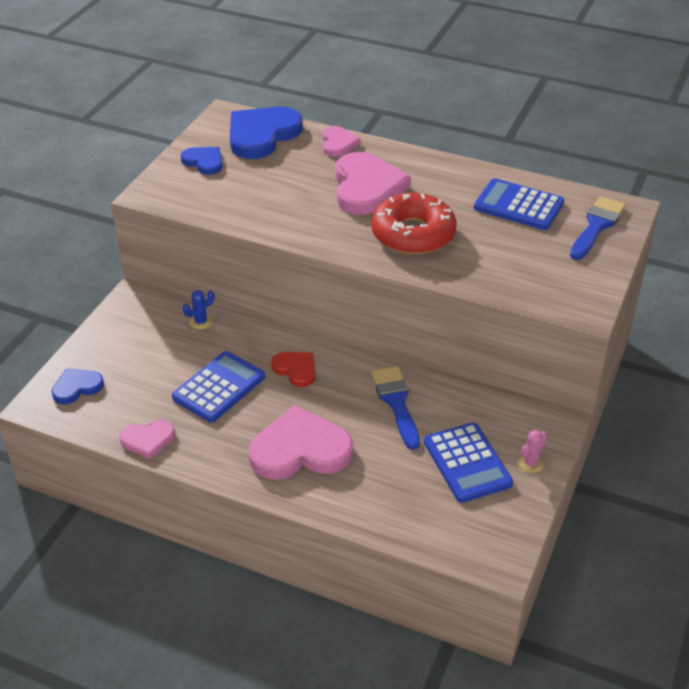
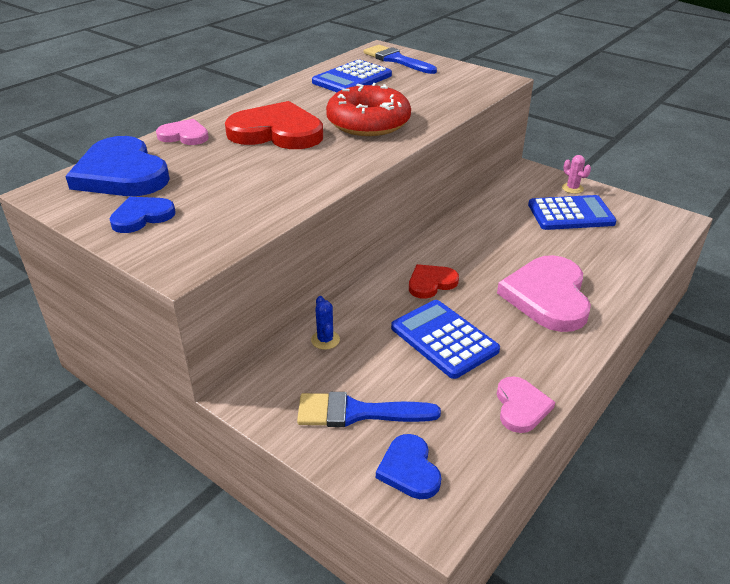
camera: 75 degrees left, 5 degrees down
(367, 187) = (277, 132): pink heart -> red heart
(396, 402) = (492, 234): blue brush -> blue brush (358, 412)

